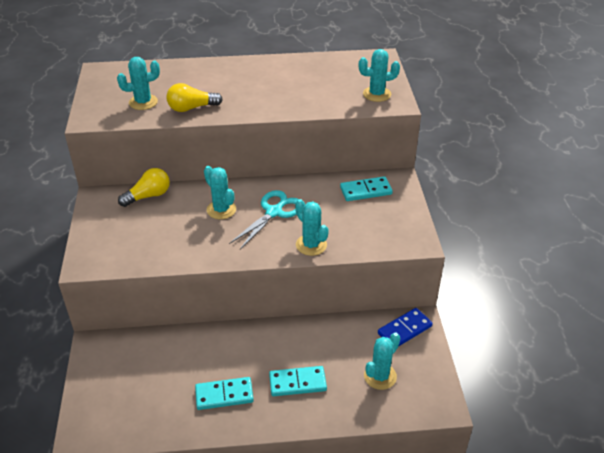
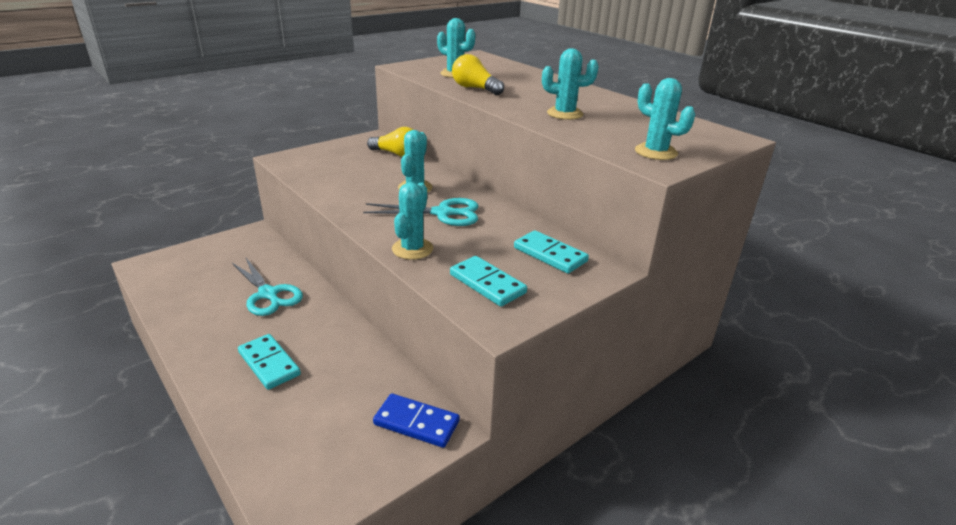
camera: 55 degrees right, 10 degrees down
(207, 360) = (268, 294): none -> turquoise scissors
(224, 395) = (226, 321): turquoise domino -> turquoise domino (487, 283)
(380, 376) = (318, 429): turquoise cactus -> turquoise cactus (564, 114)

